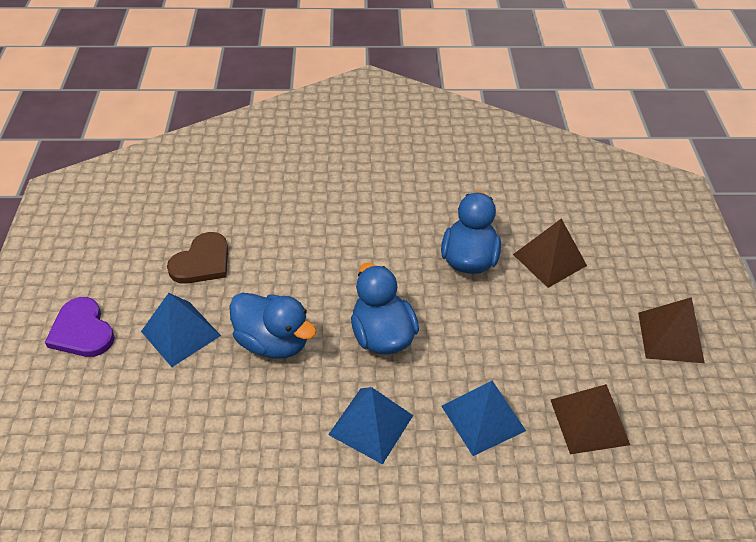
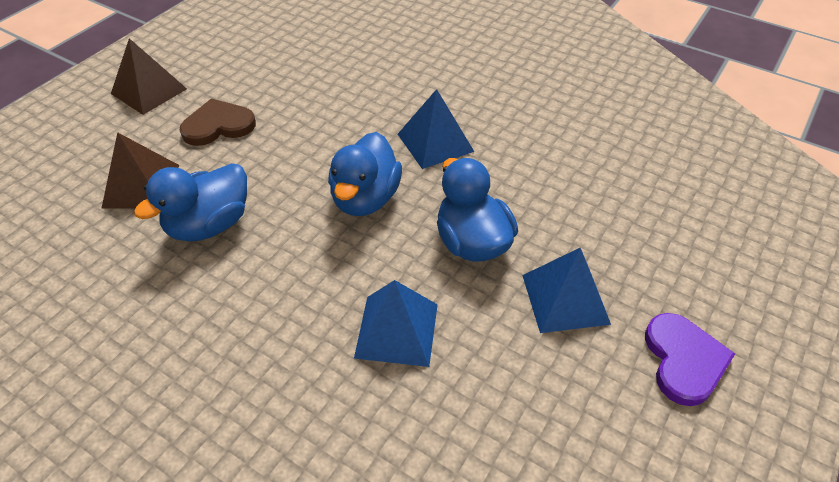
camera: 145 degrees left, 0 degrees up
(202, 262) = (499, 382): brown heart -> brown heart (218, 125)
(483, 418) = (348, 110): blue pyramid -> blue pyramid (397, 330)
(589, 422) = (279, 77): brown pyramid -> none

